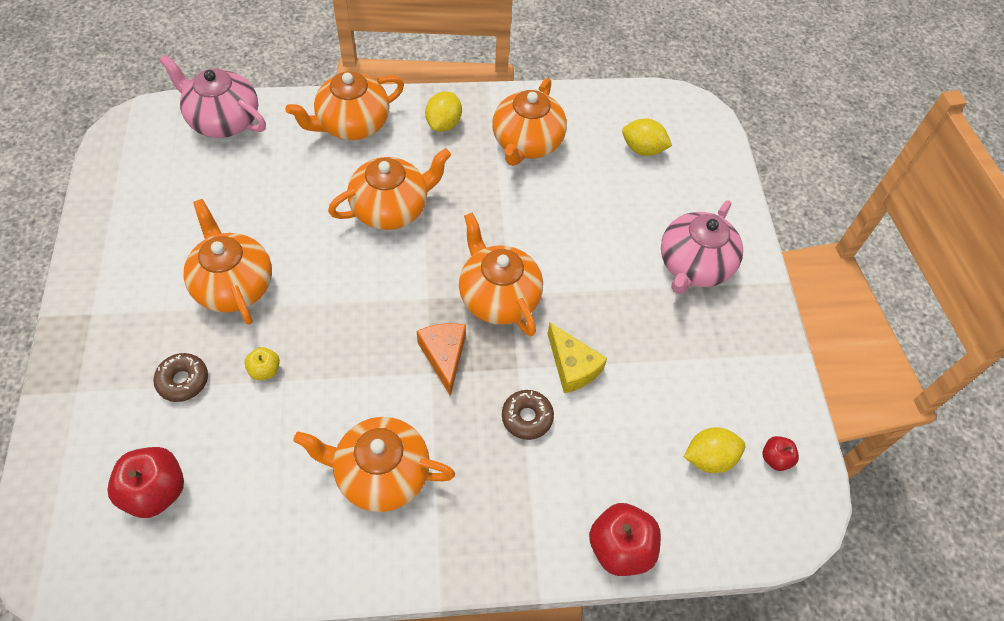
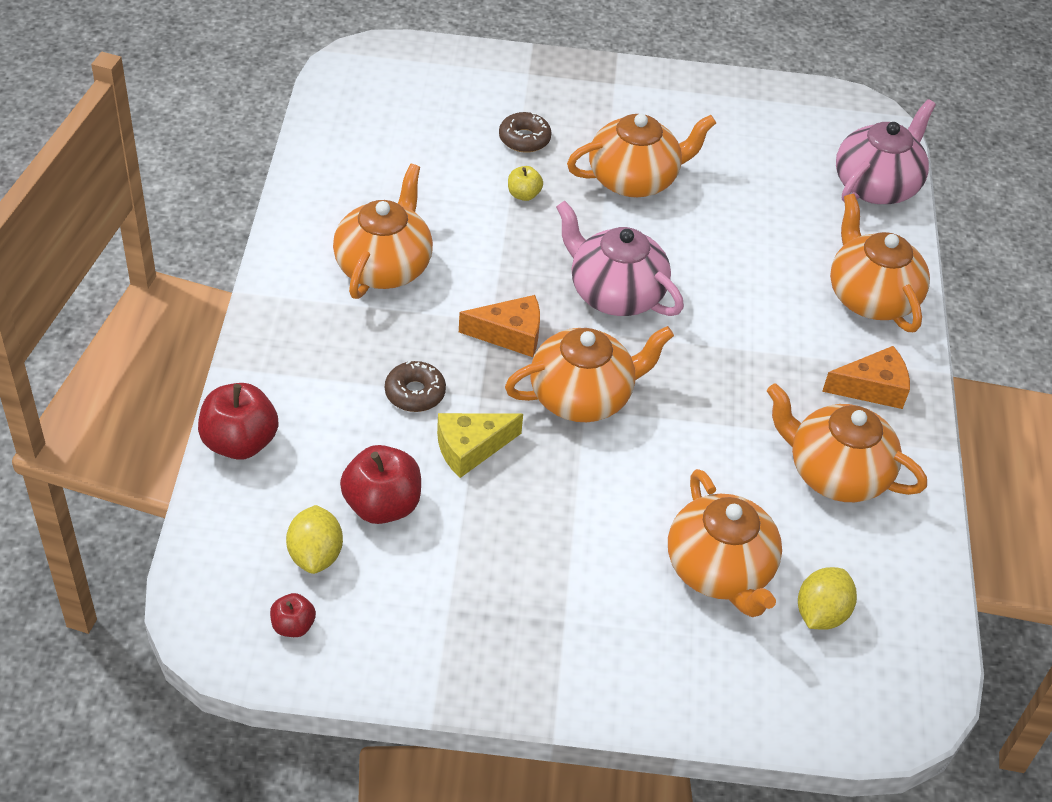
camera: 100 degrees right, 10 degrees down
(156, 491) = (412, 118): red apple -> red apple (382, 505)
(391, 208) = (729, 317): orange teapot -> orange teapot (720, 570)
(444, 123) = (872, 388): yellow lemon -> orange cheese
(694, 265) = (599, 620): pink teapot -> pink teapot (614, 293)

